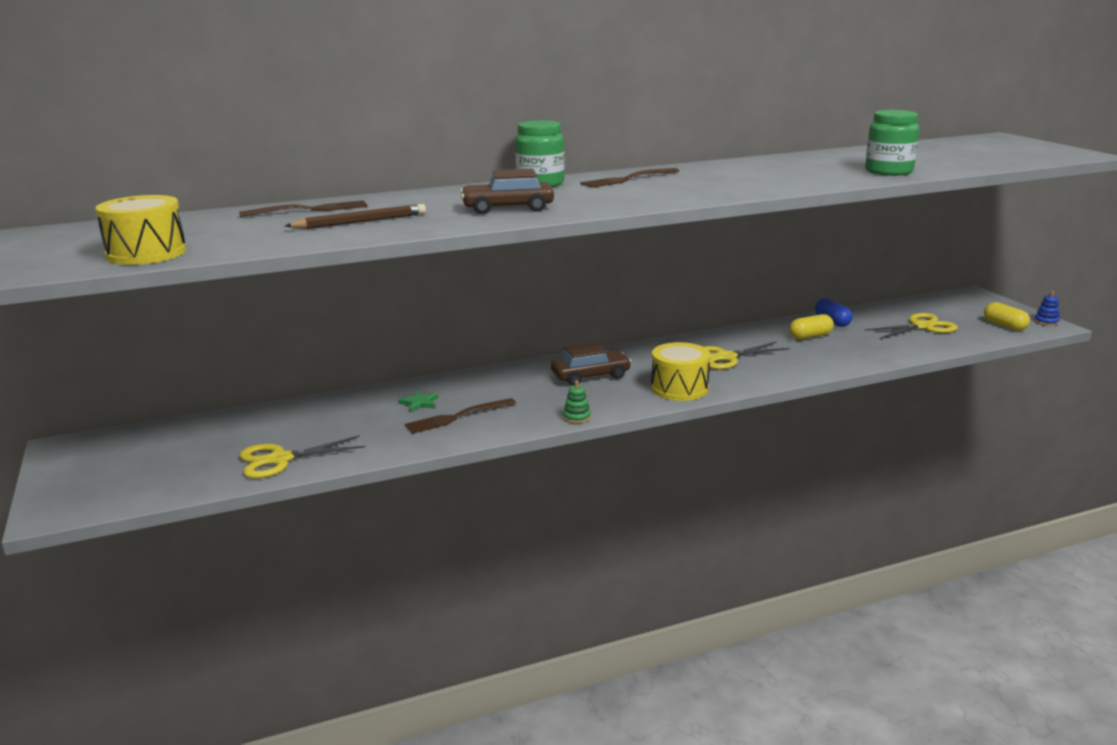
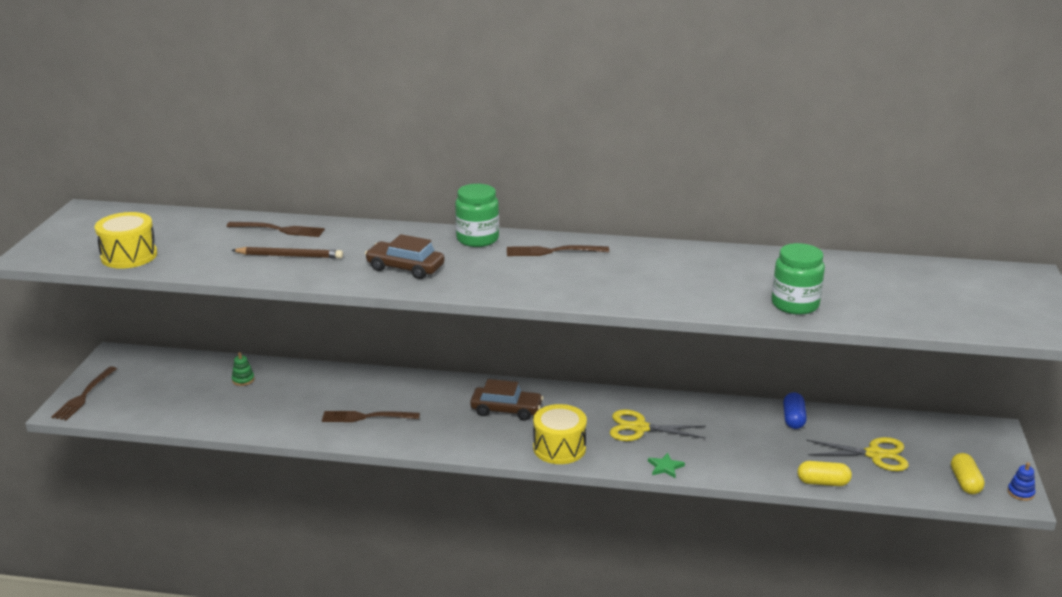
camera: 30 degrees right, 5 degrees up
(65, 492) = (84, 395): none -> brown fork
(279, 459) = (220, 414): yellow scissors -> none
(419, 403) = (356, 394): green star -> green star (665, 467)
(576, 417) = (447, 449): green stacking toy -> green stacking toy (243, 380)
(810, 336) = (748, 430): yellow capsule -> yellow capsule (823, 482)

